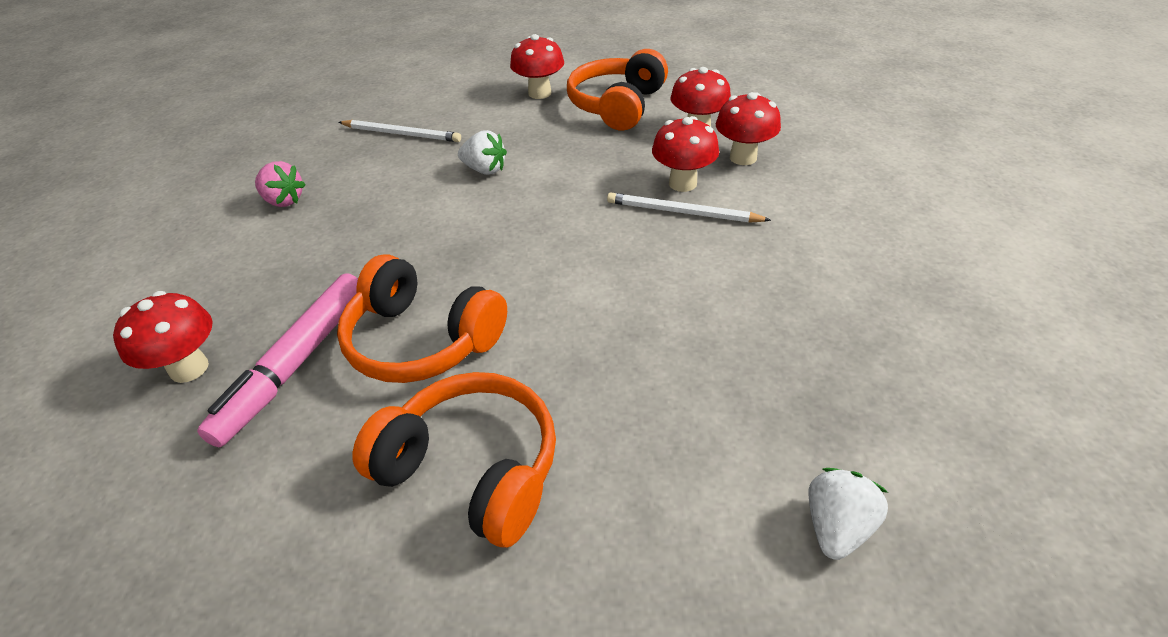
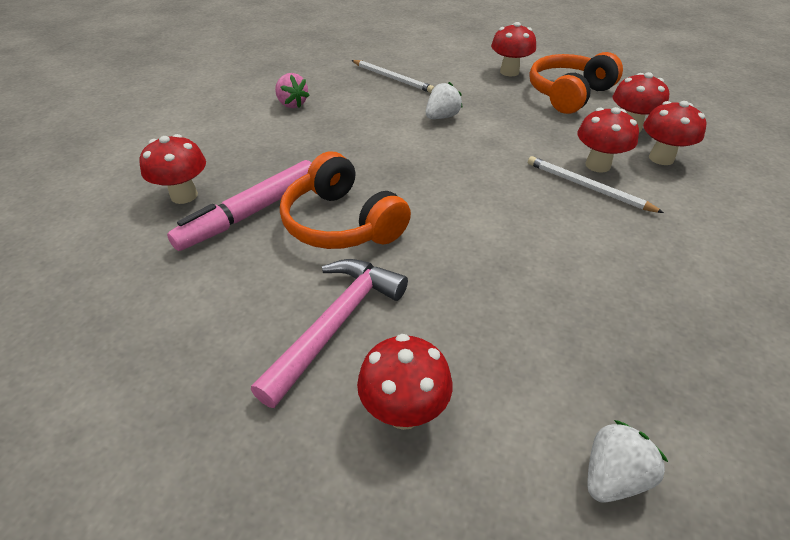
camera: 20 degrees right, 0 degrees up
(472, 469) = (336, 324): orange headphones -> pink hammer
(485, 170) = (442, 117): white strawberry -> white strawberry turned 90 degrees counterclockwise
(597, 544) = (404, 411): none -> red mushroom

